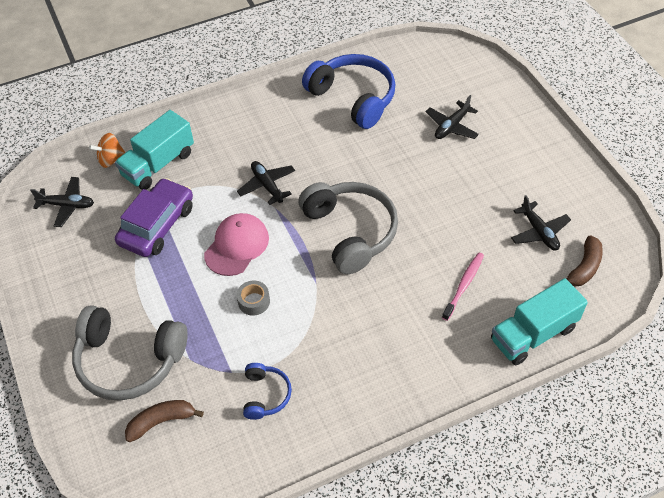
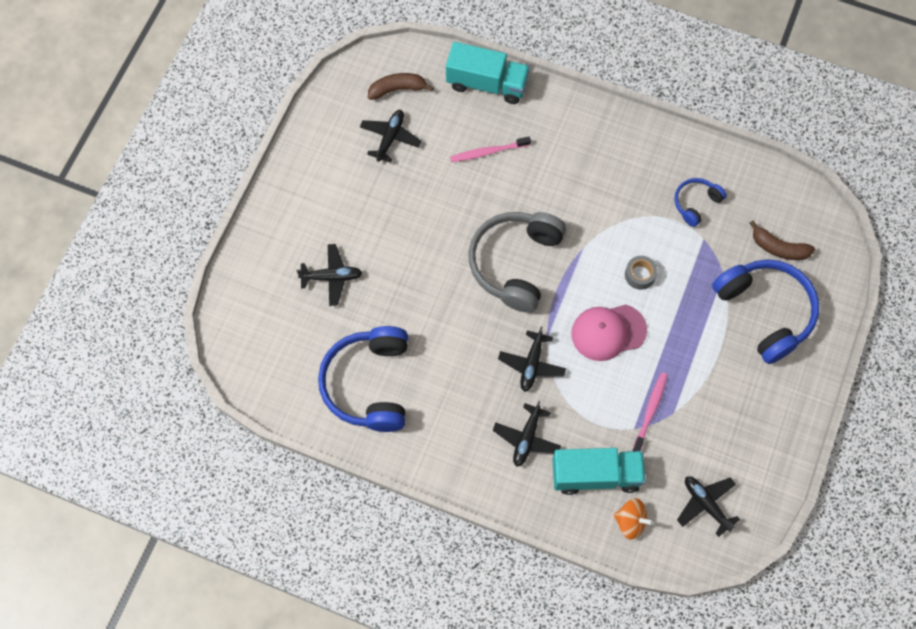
camera: 135 degrees left, 15 degrees up
(129, 360) = (765, 312): grey headphones -> blue headphones
(157, 225) = (650, 411): purple car -> pink toothbrush
(224, 147) = (526, 438): none -> black plane

